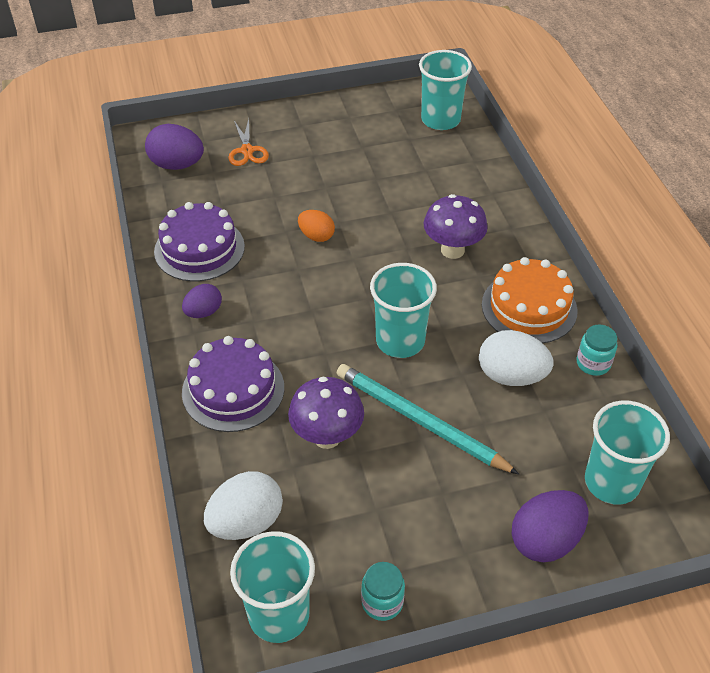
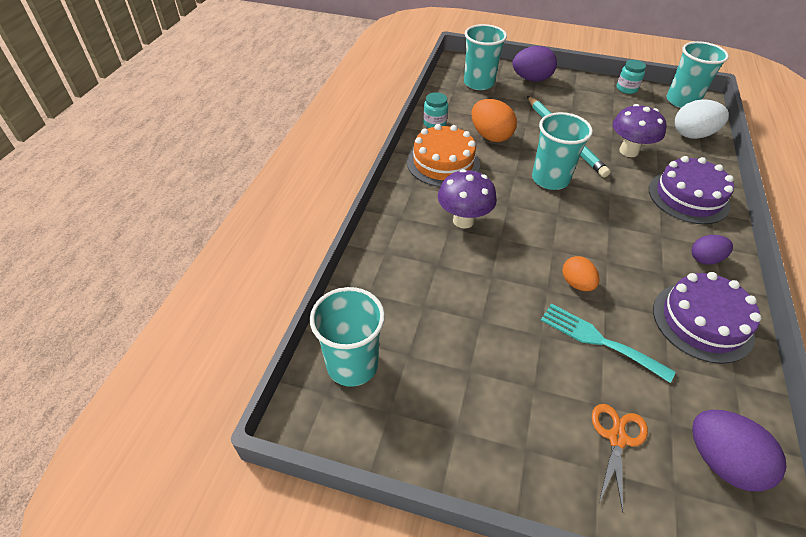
camera: 150 degrees left, 0 degrees up
(280, 201) = (598, 340): none -> turquoise fork
(511, 376) = (490, 136): white egg -> orange egg

